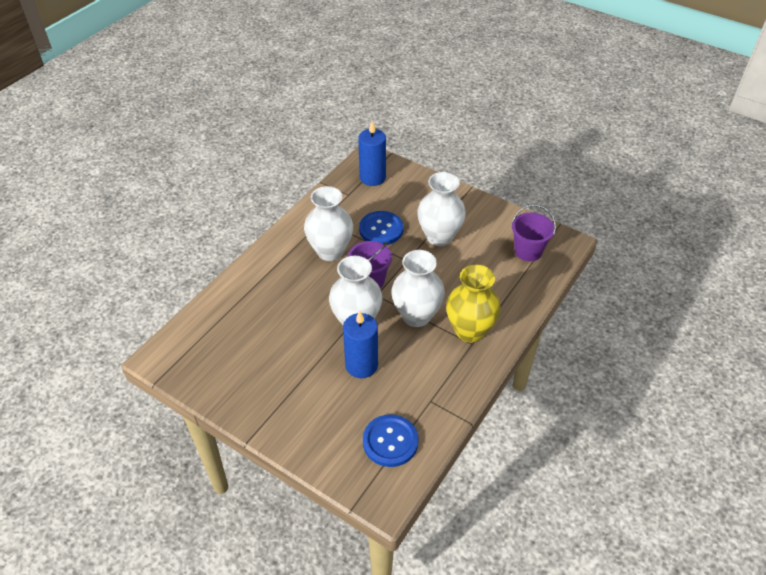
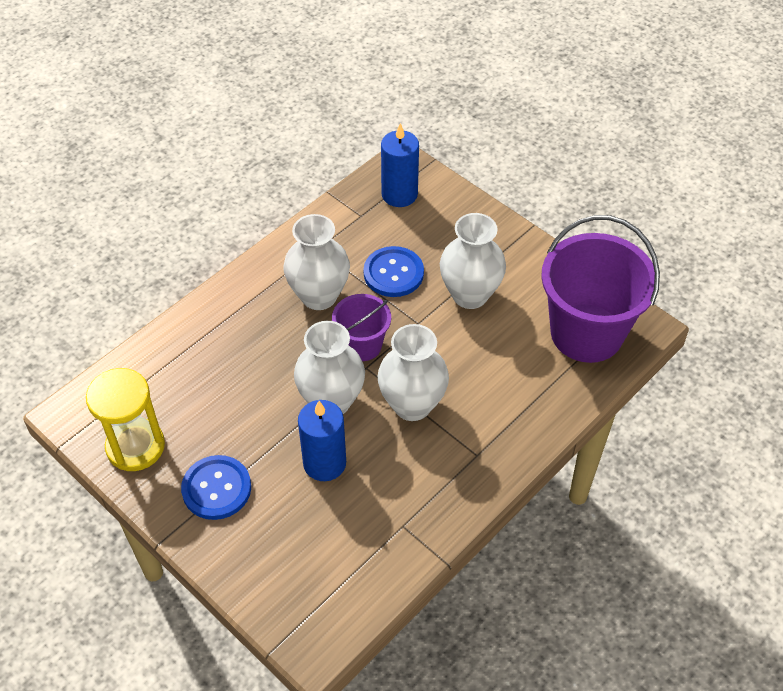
camera: 10 degrees right, 5 degrees up
(214, 374) = (135, 446): none -> yellow hourglass
(390, 441) = (338, 572): blue button -> blue button (216, 488)
(469, 330) = (478, 436): yellow vase -> none
(528, 251) = (586, 333): purple bucket -> purple bucket, size x1.91

